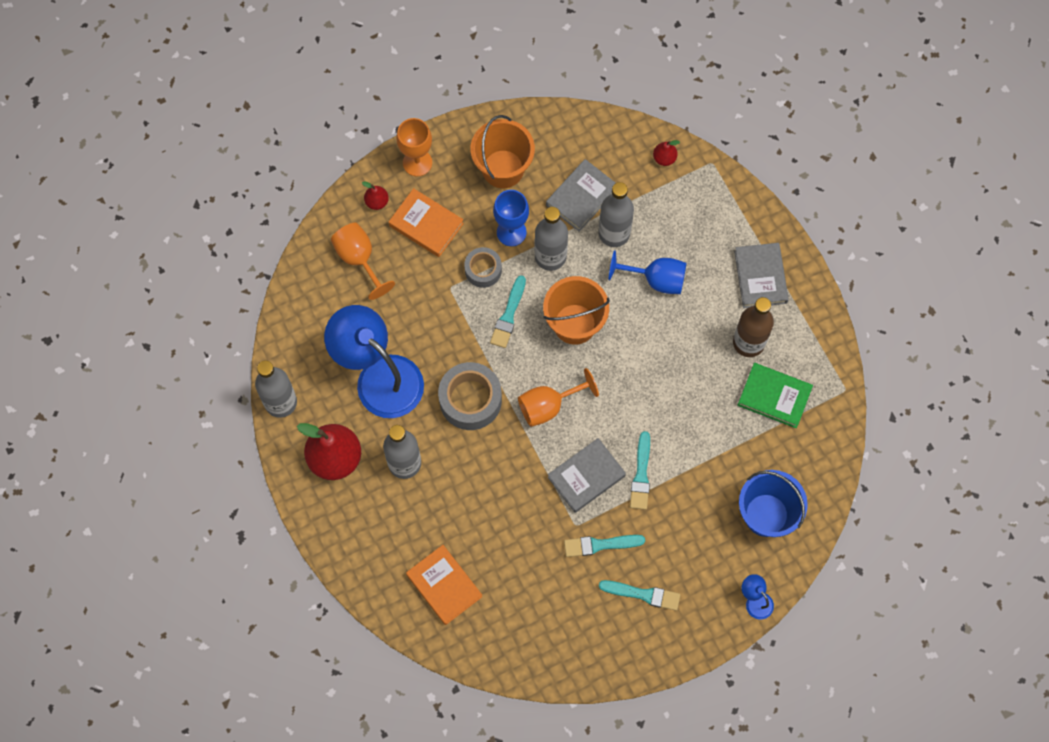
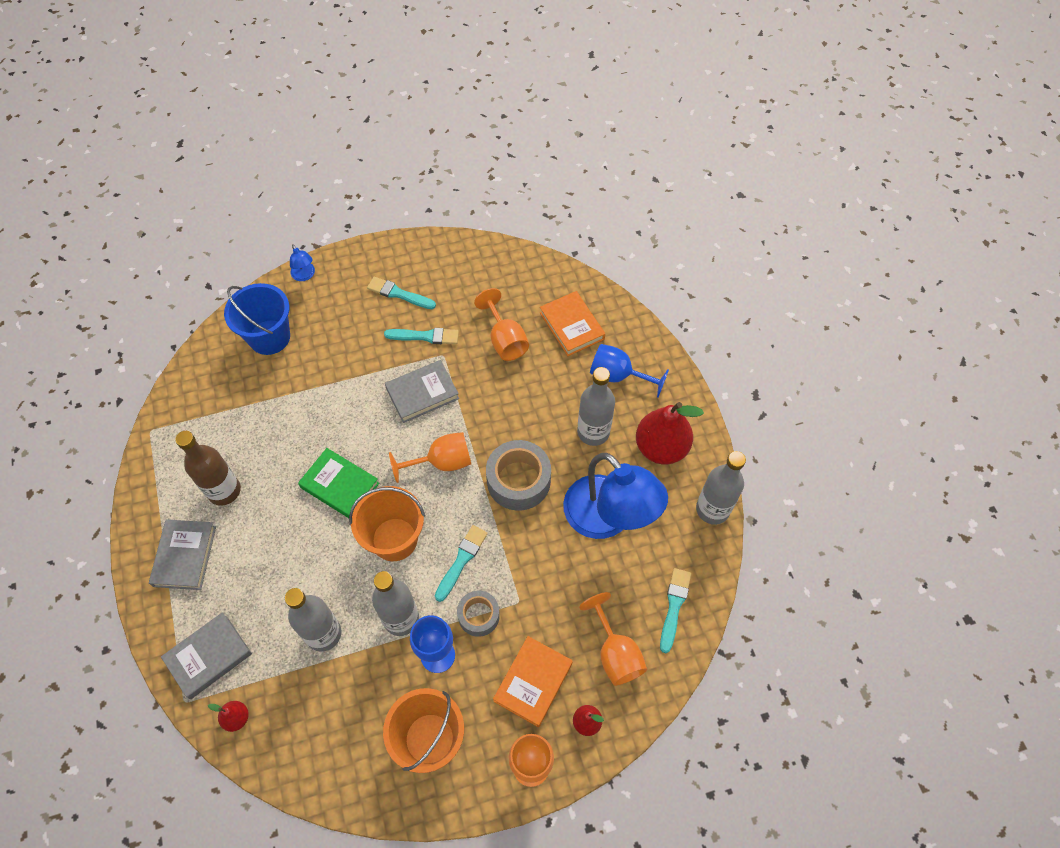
camera: 170 degrees left, 10 degrees down
(426, 224) = (533, 682): orange book -> orange book turned 75 degrees clockwise
(513, 555) = (505, 340): none -> orange goblet
(581, 197) = (347, 685): grey book -> grey book (208, 656)
(641, 474) = (371, 387): turquoise brush -> turquoise brush (674, 606)
(656, 279) = (295, 572): blue goblet -> blue goblet (618, 376)
(774, 396) = (220, 435): green book -> green book (340, 485)

